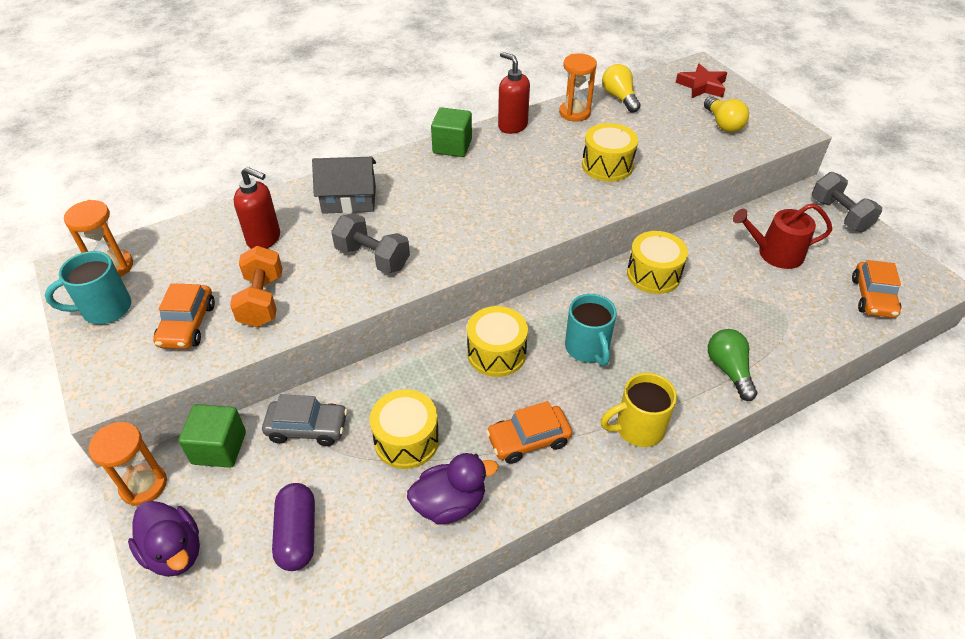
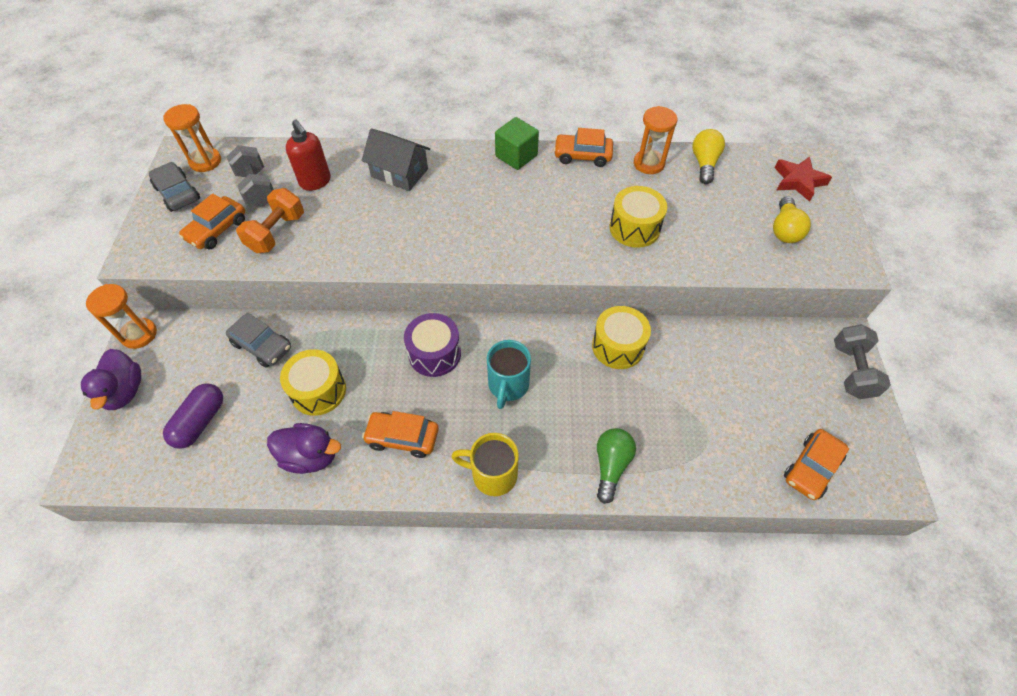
camera: 30 degrees right, 10 degrees up
(105, 309) = (178, 193): turquoise mug -> grey car
(219, 448) = (199, 331): green cube -> none
(372, 258) = (377, 232): grey dumbbell -> grey dumbbell (257, 189)
(496, 353) = (434, 354): yellow drum -> purple drum
(512, 126) = (582, 156): red soap dispenser -> orange car
(774, 253) = (749, 379): red watering can -> none

